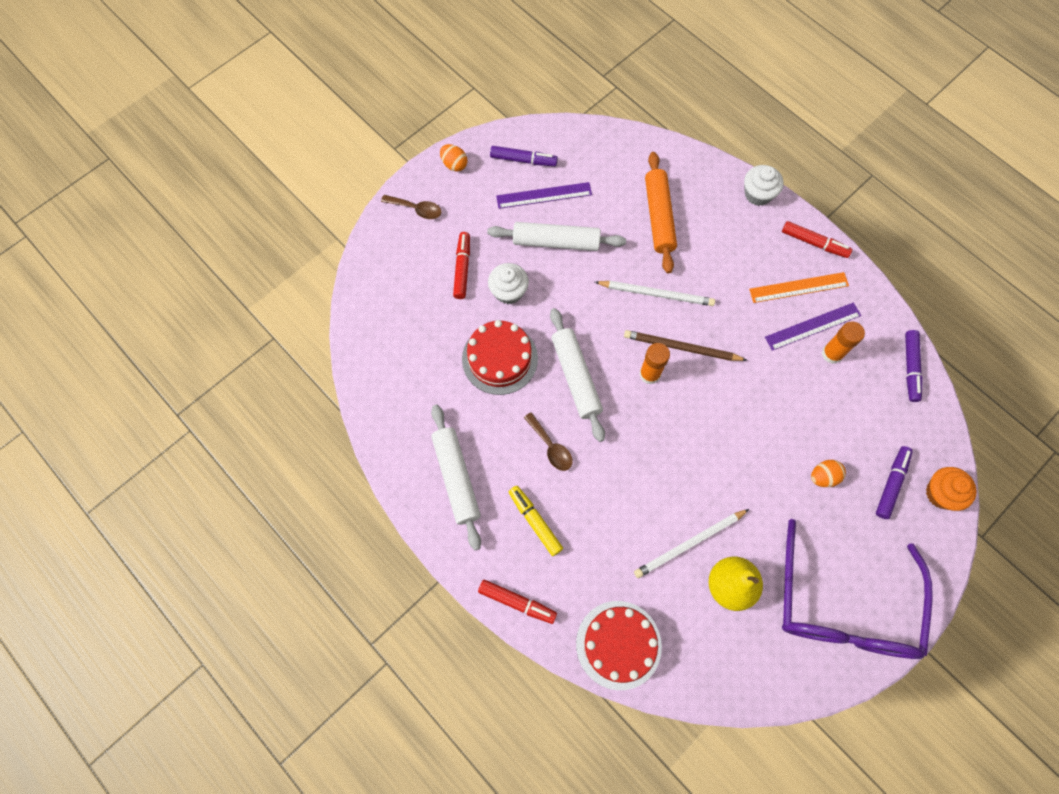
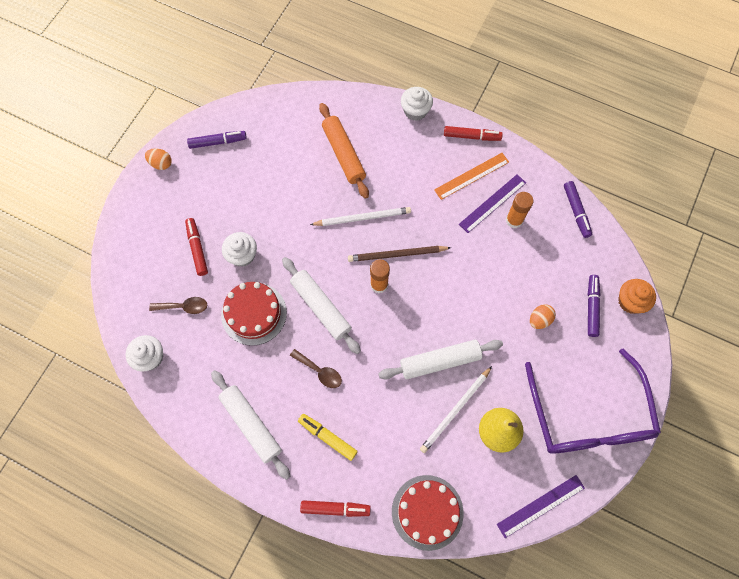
camera: 20 degrees left, 0 degrees up
(373, 368) = (150, 357): none -> white cupcake
(416, 209) = (142, 211): brown spoon -> brown spoon (184, 307)
(544, 195) = (244, 166): purple ruler -> purple ruler (540, 506)
(556, 241) = (267, 201): white rolling pin -> white rolling pin (439, 361)

